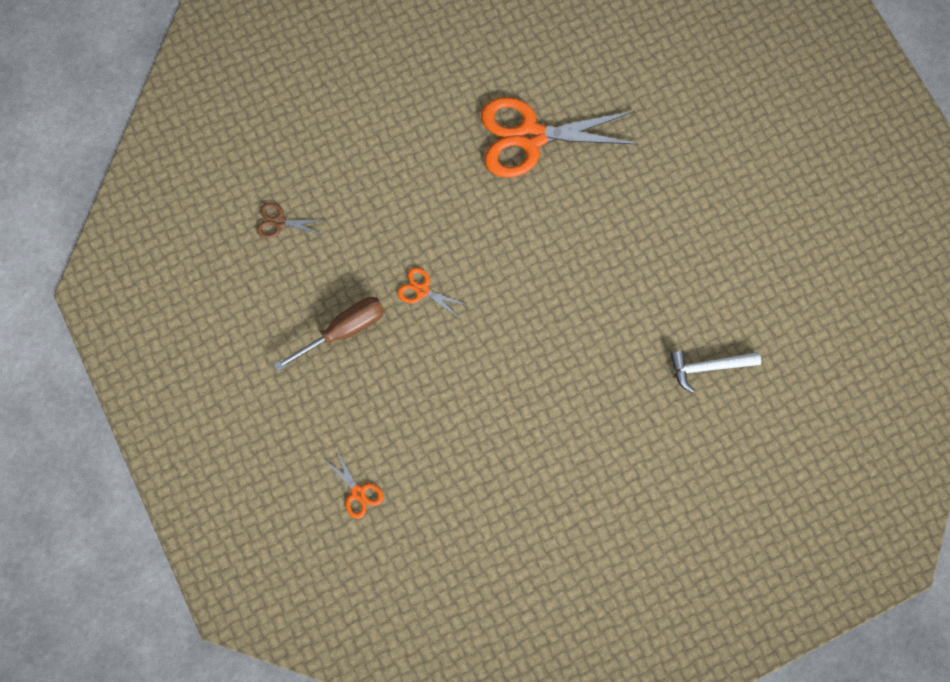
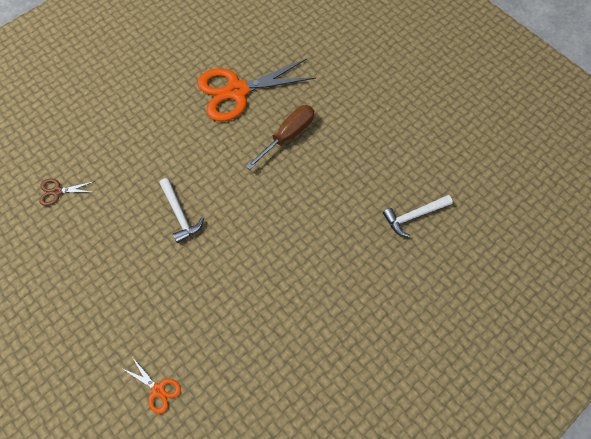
camera: 15 degrees left, 10 degrees down
(343, 330) = (122, 259): brown screwdriver -> brown screwdriver (288, 136)
(422, 290) = (180, 214): orange scissors -> white hammer

